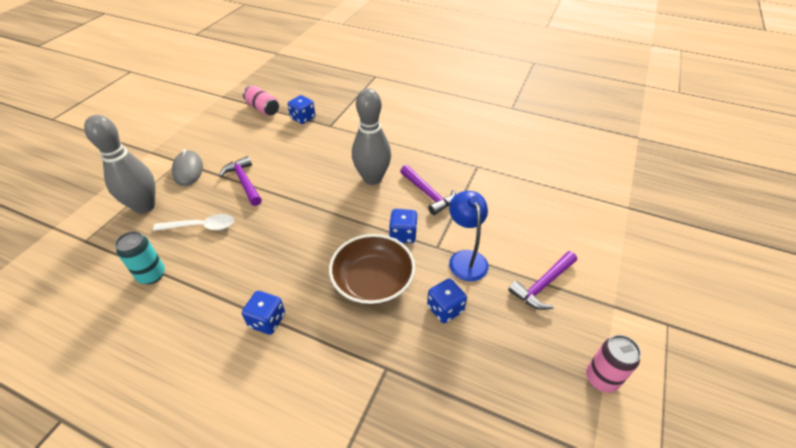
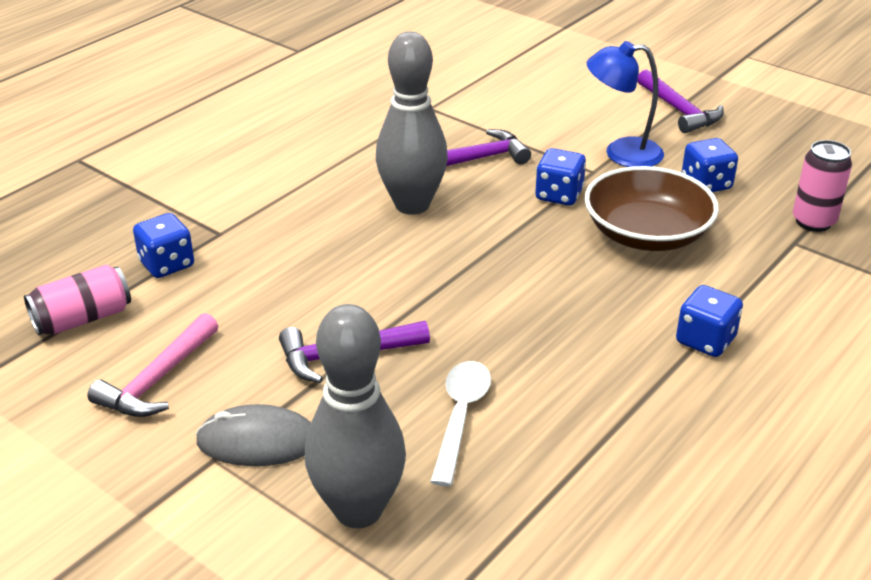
camera: 75 degrees left, 10 degrees down
(152, 275) = (576, 484): turquoise can -> none
(226, 136) = (157, 380): none -> pink hammer
(601, 378) = (812, 108): pink can -> pink can (813, 222)

